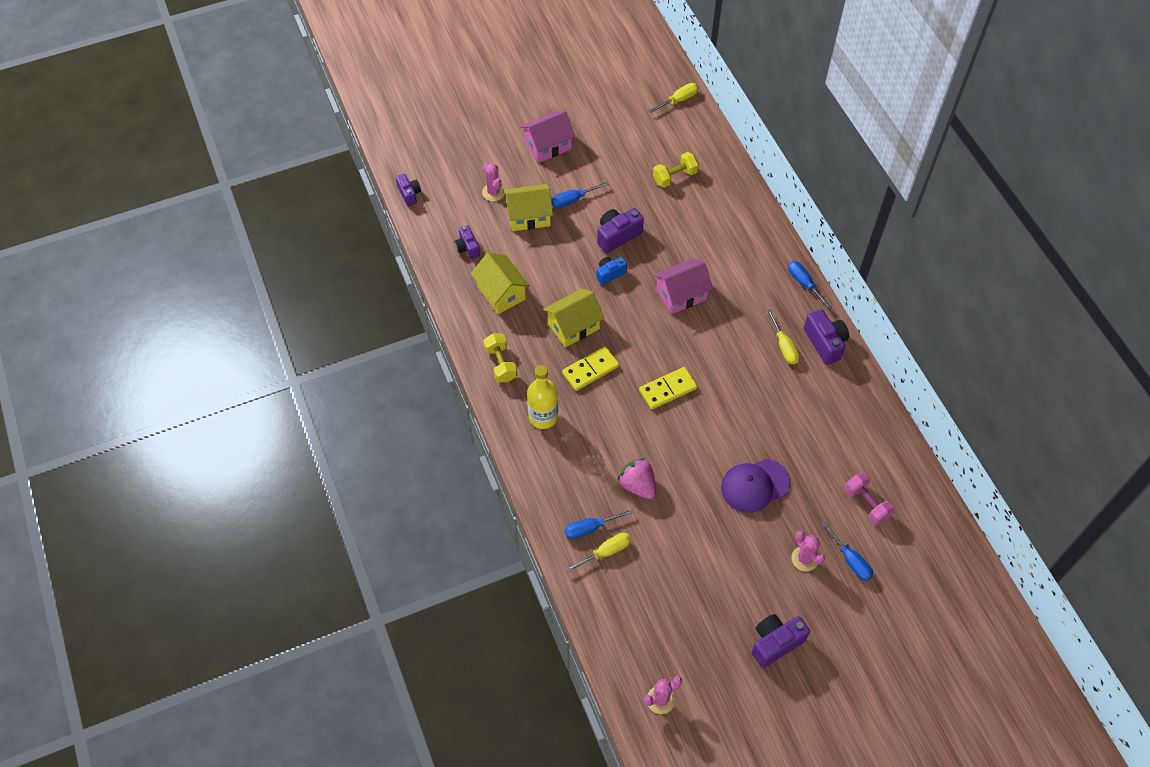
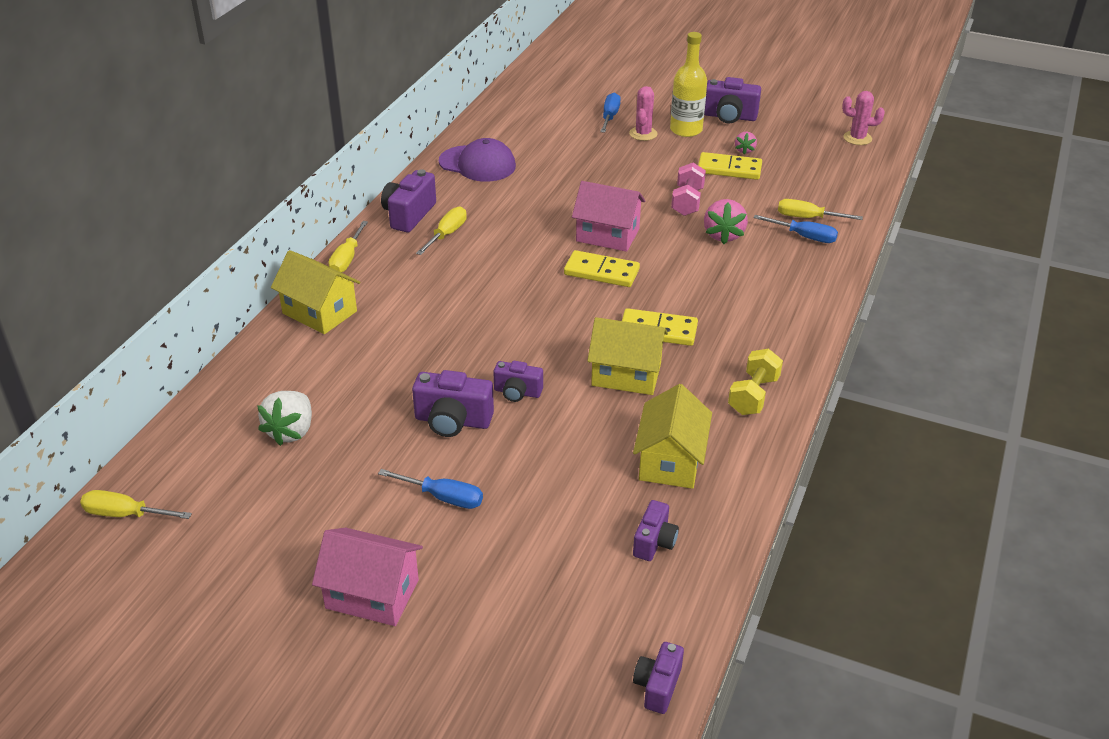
camera: 135 degrees left, 20 degrees down
(493, 192) = (531, 588): pink cactus -> none
(529, 216) = (525, 520): yellow house -> yellow house (319, 312)
(543, 417) = (757, 327): yellow bottle -> yellow bottle (686, 130)
(610, 274) = (517, 392): blue camera -> purple camera
(675, 177) = (291, 431): yellow dumbbell -> white strawberry
(681, 295) = (473, 326): pink house -> pink house (607, 235)
(706, 567) = (729, 169): none -> yellow domino
(719, 602) = (744, 150): none -> pink strawberry
(755, 485) = (619, 181): purple cap -> purple cap (477, 164)
(804, 284) = (347, 258): blue screwdriver -> yellow screwdriver
(866, 504) = (548, 130): pink dumbbell -> pink dumbbell (687, 202)

